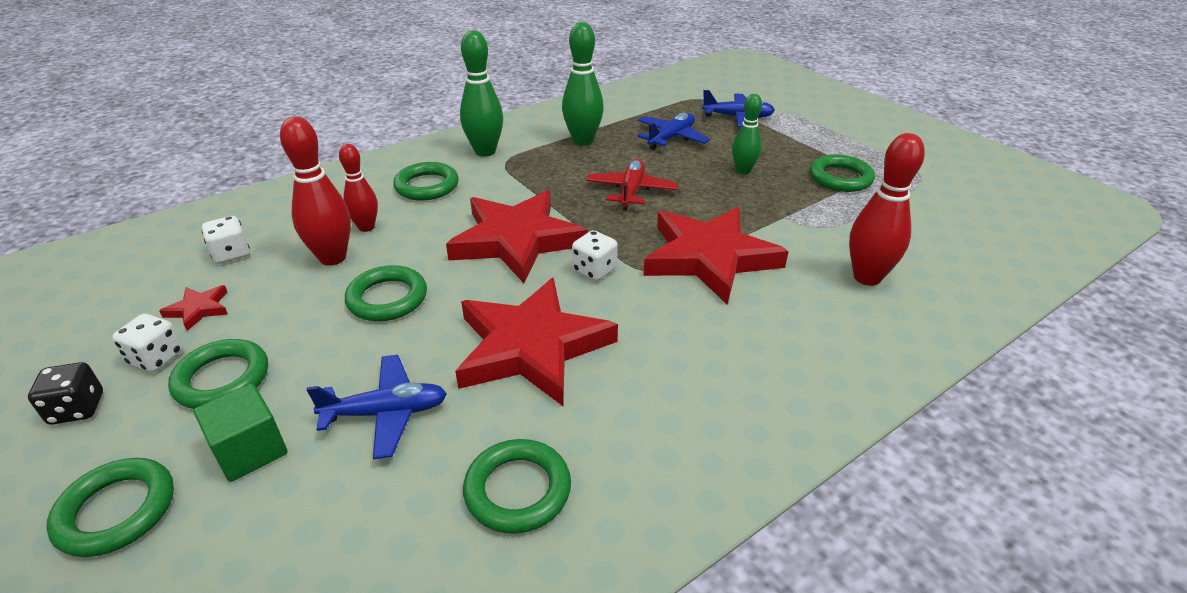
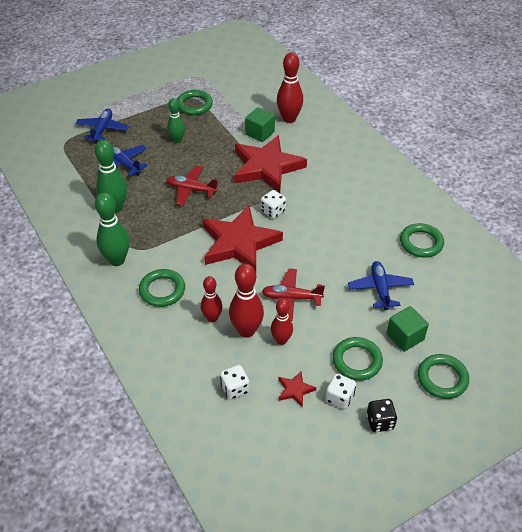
camera: 85 degrees left, 10 degrees up
(302, 291) = (281, 340): none -> red bowling pin
(387, 298) = (291, 298): green ring -> red plane
(531, 347) = (335, 237): red star -> none
(802, 245) = (260, 133): none -> green cube

